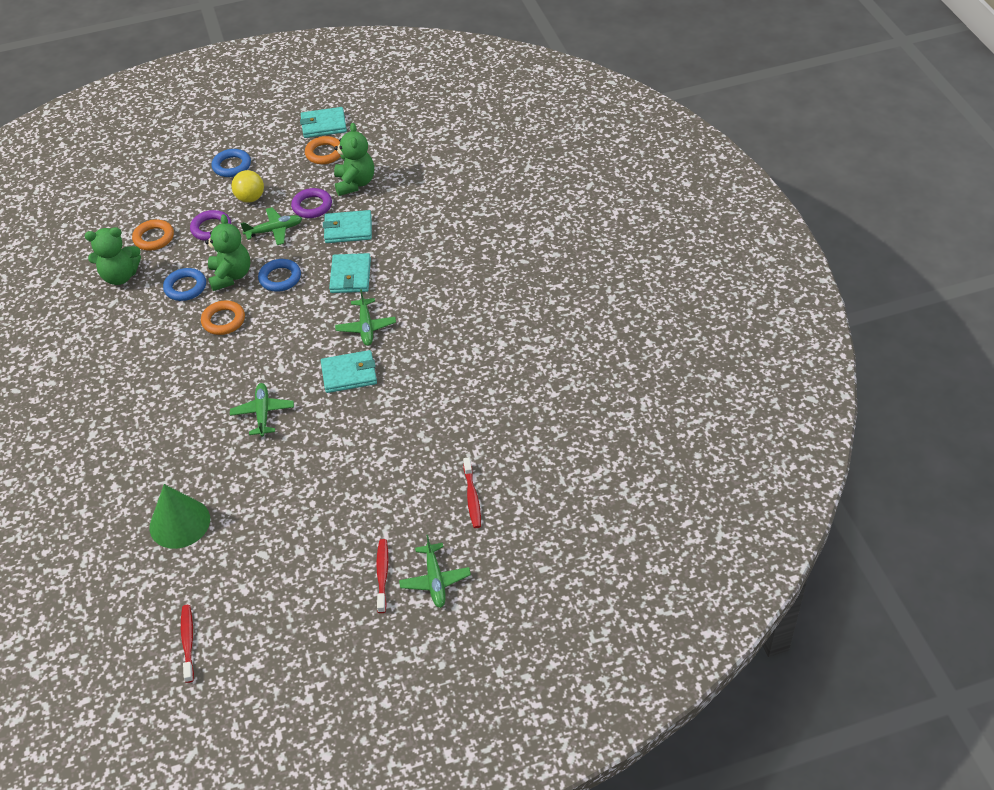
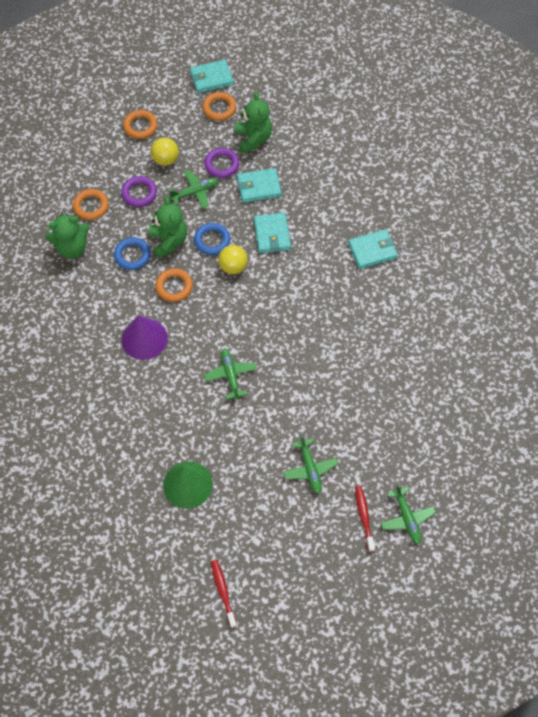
camera: 10 degrees left, 15 degrees up
(174, 370) = (144, 339): none -> purple cone
(232, 166) = (140, 126): blue ring -> orange ring
(297, 305) = (233, 267): none -> yellow ball
(349, 374) = (293, 332): turquoise wallet -> turquoise wallet (372, 250)
(366, 327) = (297, 285): green plane -> green plane (310, 469)
(472, 497) = (420, 440): red toothbrush -> none

